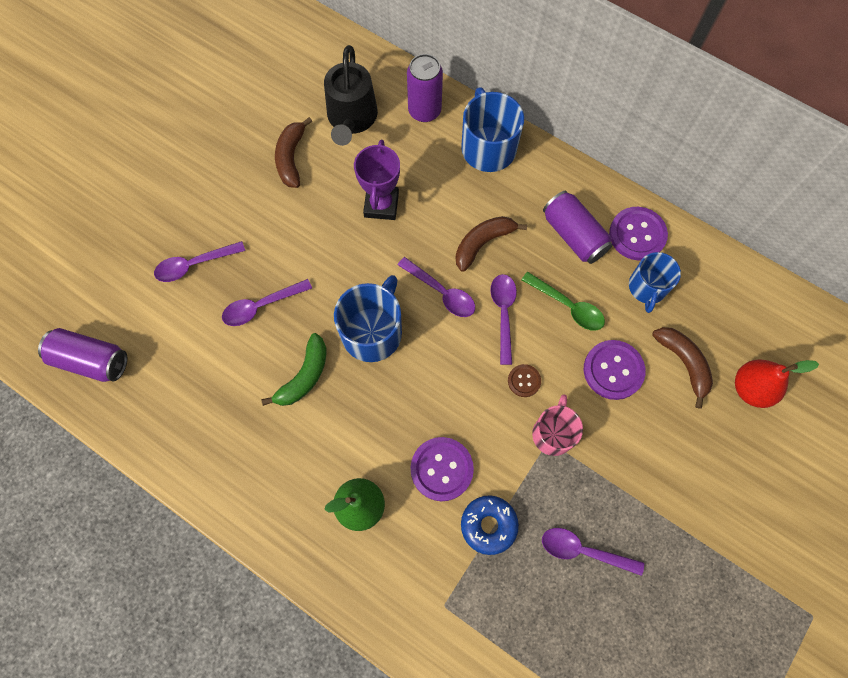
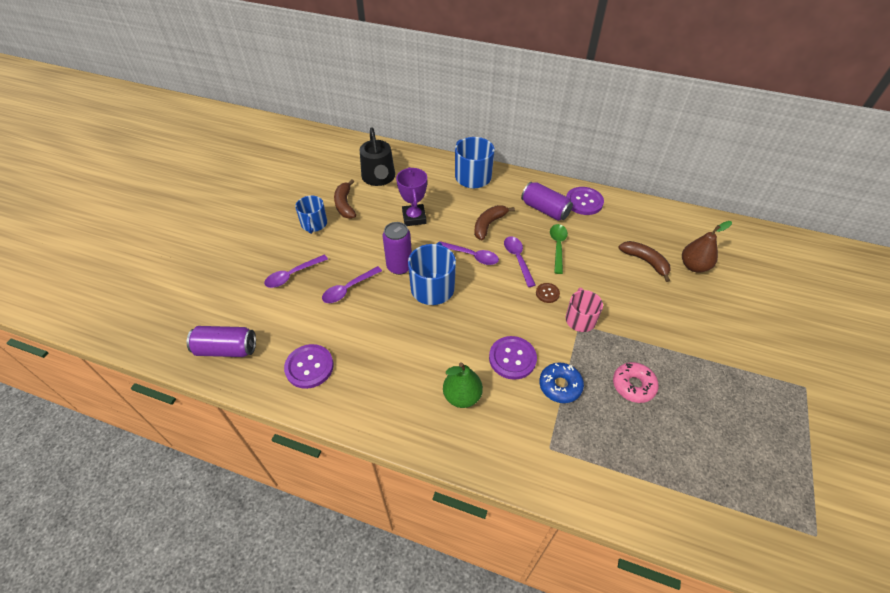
camera: 15 degrees left, 20 degrees down
(304, 376) = (392, 324): green banana -> none
(424, 111) = (425, 166): purple can -> purple can (399, 266)
(567, 306) = (557, 246): green spoon -> green spoon turned 105 degrees counterclockwise
(583, 551) = (633, 385): purple spoon -> pink donut
(613, 370) = (603, 275): purple button -> purple button (309, 367)
(647, 288) = (603, 227): blue mug -> blue mug (314, 224)
(751, 388) = (694, 266): red pear -> brown pear

